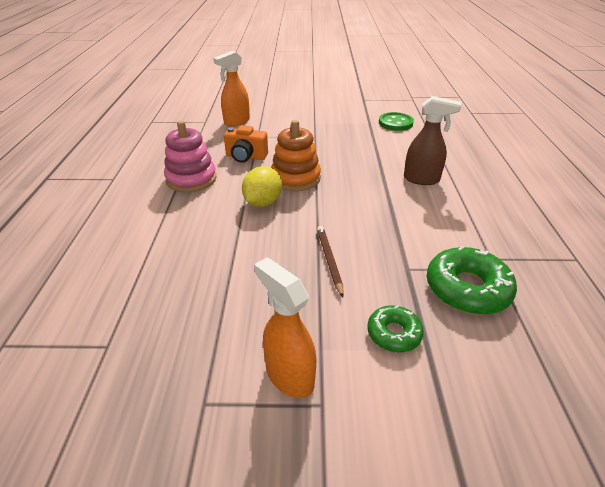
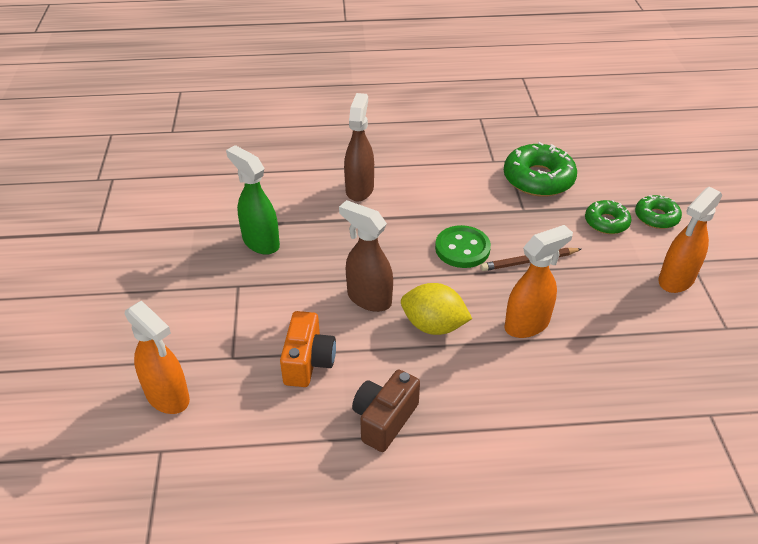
camera: 95 degrees left, 5 degrees up
(191, 179) = (384, 419): pink stacking toy -> brown camera
(251, 248) = (527, 324): none -> orange spray bottle
(295, 178) = (368, 298): orange stacking toy -> brown spray bottle
(355, 142) = (260, 242): none -> green spray bottle
(395, 123) = (198, 201): green button -> green button (462, 248)
(410, 391) = (656, 217): none -> green donut

